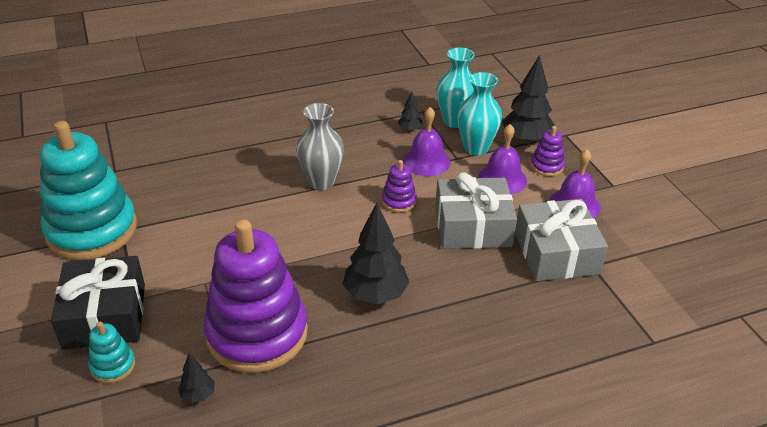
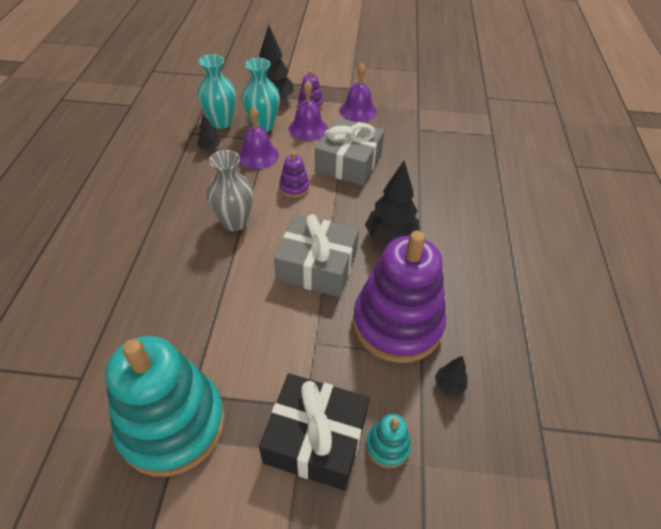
camera: 65 degrees left, 10 degrees up
(556, 253) = (398, 138): grey gift -> grey gift (317, 266)

